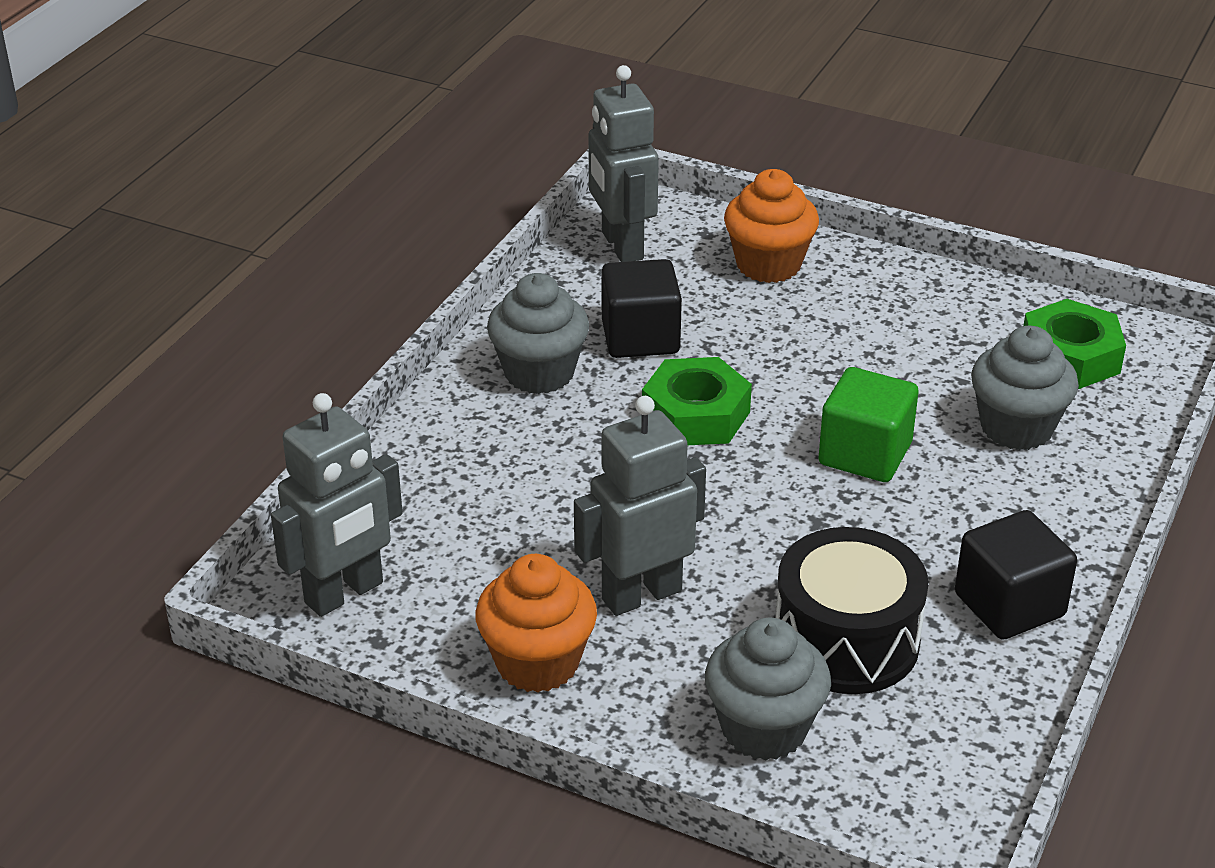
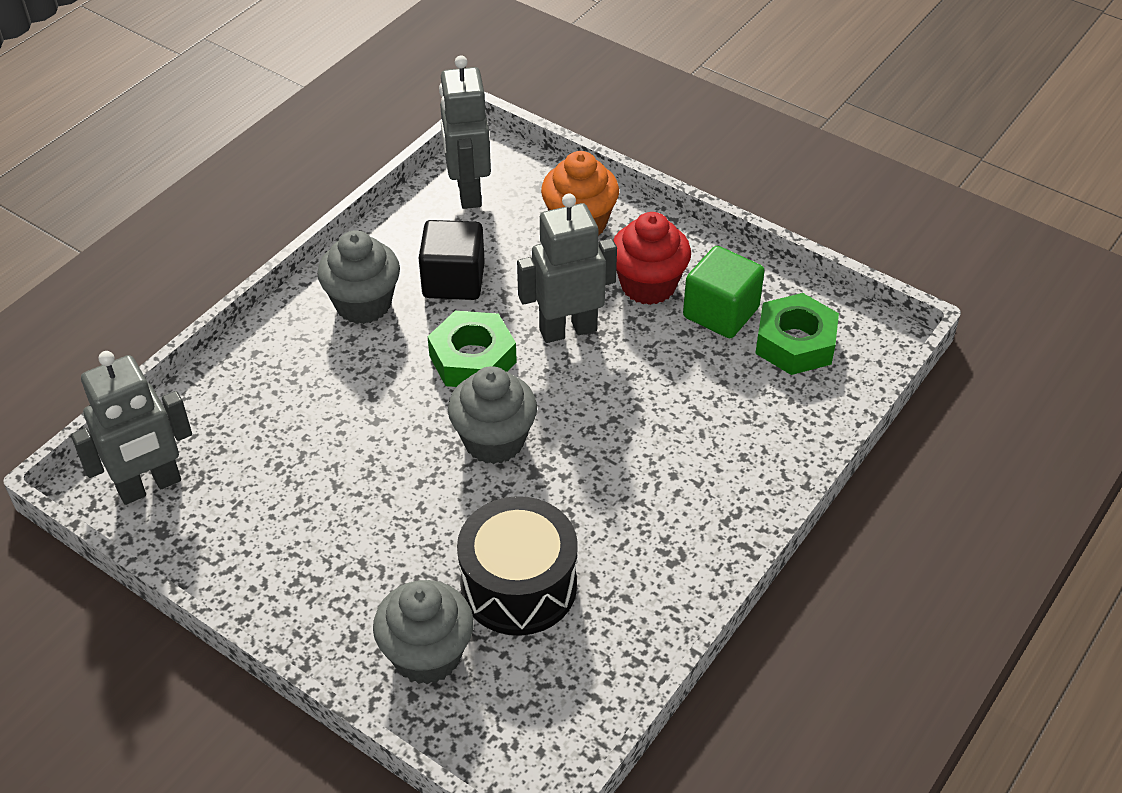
camera: 10 degrees right, 10 degrees up
(537, 663) = (274, 570): orange cupcake -> none
(641, 594) = (374, 519): grey robot -> grey robot (568, 329)
(865, 454) = (594, 414): green cube -> green cube (720, 312)
(875, 318) = (648, 285): none -> red cupcake
(1009, 605) = (660, 571): black cube -> none
(1016, 427) = (726, 405): grey cupcake -> grey cupcake (494, 441)

